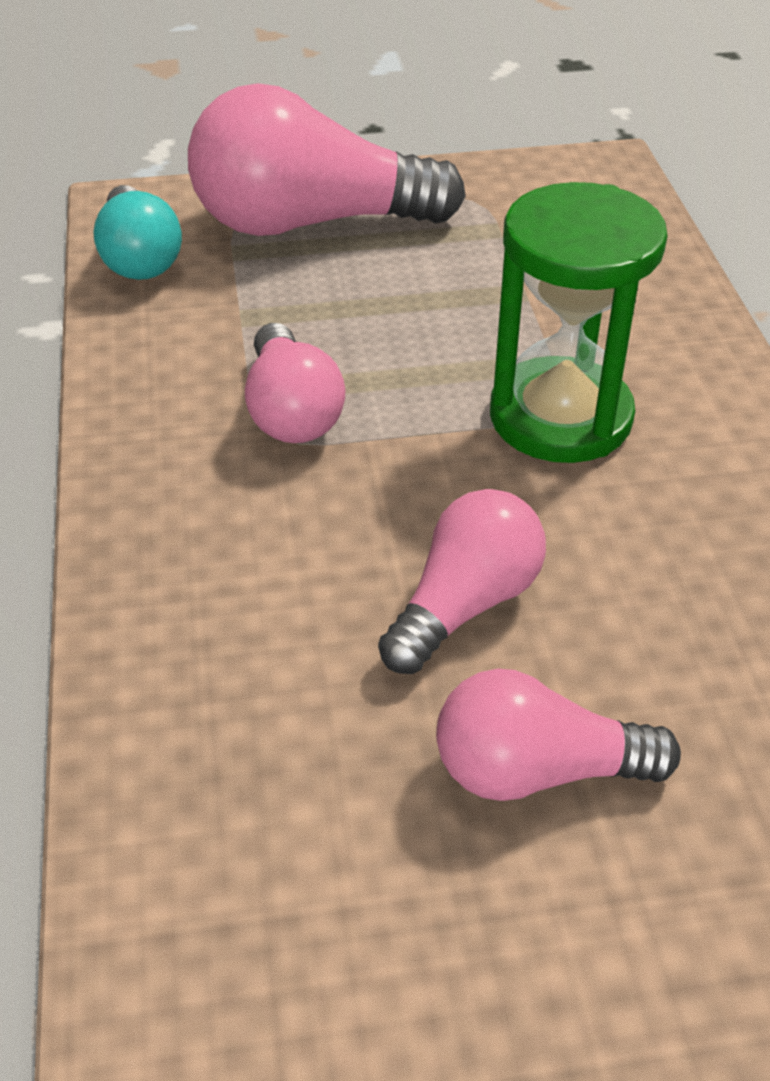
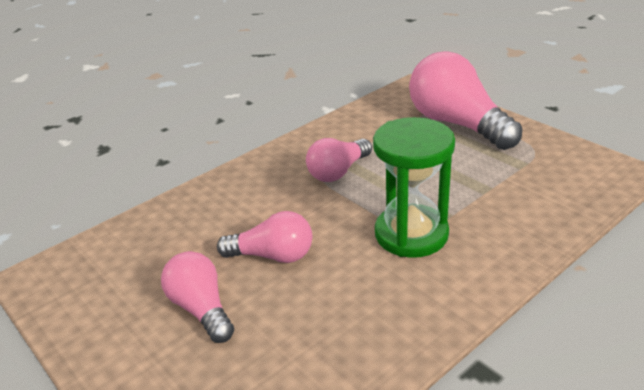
camera: 60 degrees right, 10 degrees down
(139, 258) = (385, 104): turquoise light bulb -> none

